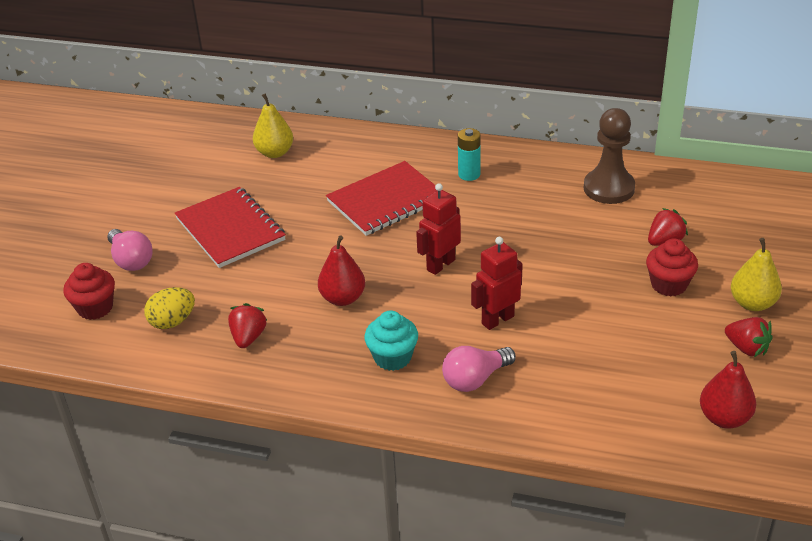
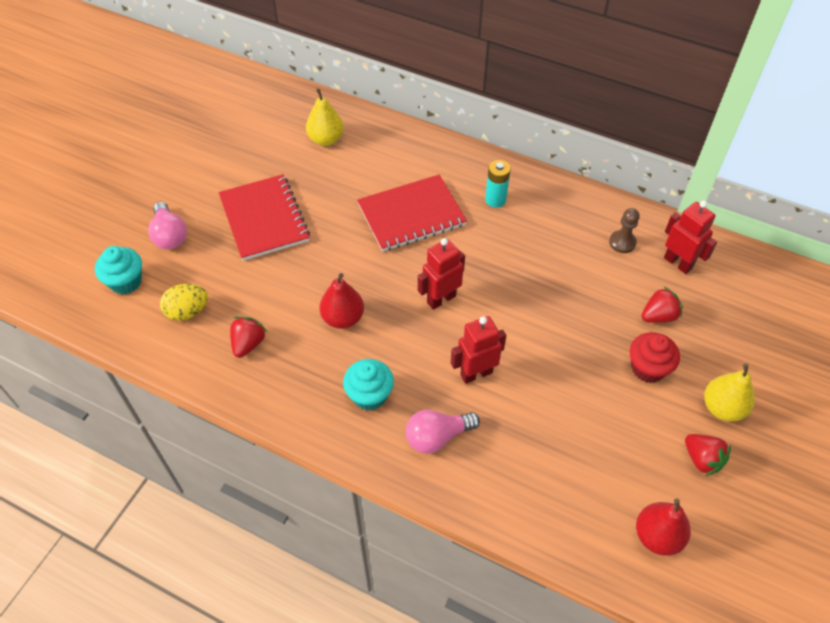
camera: 10 degrees right, 15 degrees up
(95, 308) = (126, 282): red cupcake -> turquoise cupcake
(609, 188) = (622, 242): brown pawn -> brown pawn, size x0.54
(669, 195) = (678, 263): none -> red robot

